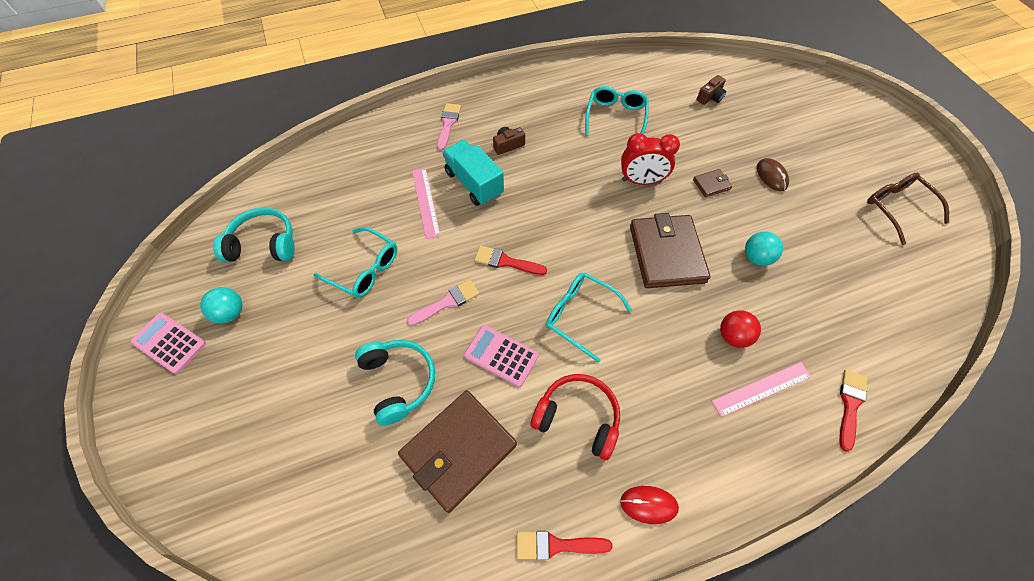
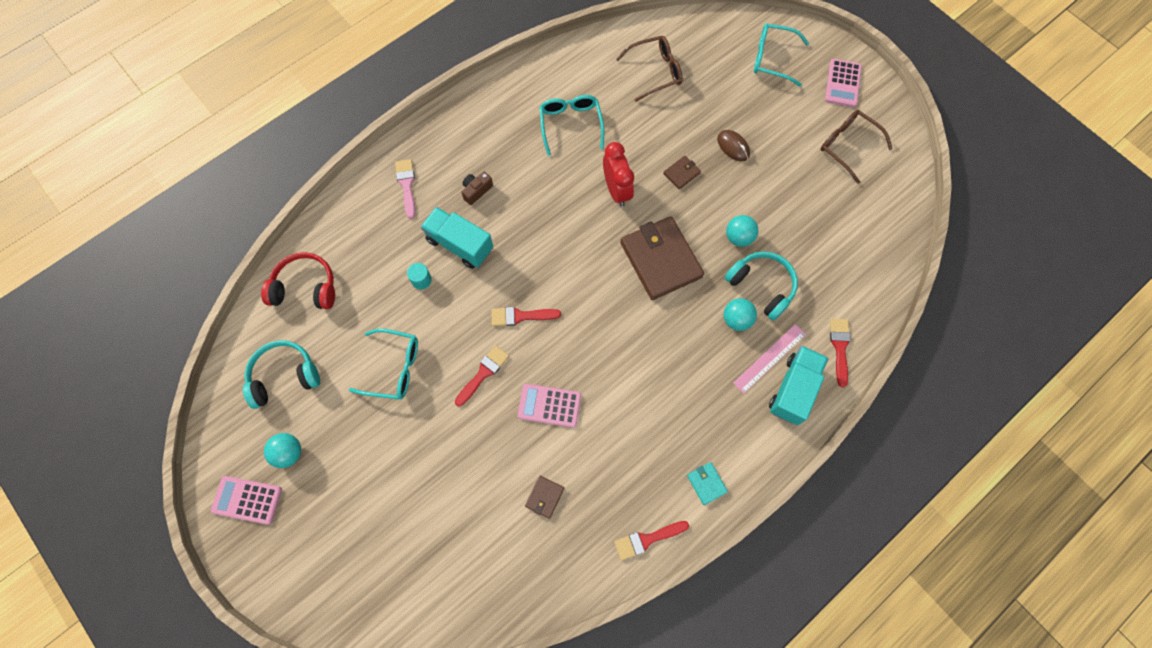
camera: 20 degrees left, 10 degrees up
(399, 381) = (471, 459): turquoise headphones -> turquoise headphones (761, 286)
(426, 202) = (421, 280): pink ruler -> turquoise cylinder
(447, 302) = (483, 373): pink brush -> red brush
(458, 450) = (544, 497): brown wallet -> brown wallet, size x0.43
(578, 417) = (631, 435): red headphones -> red headphones (305, 287)
(580, 315) = (604, 345): turquoise glasses -> turquoise glasses (772, 59)
(641, 181) = (616, 190): red clock -> red clock turned 90 degrees counterclockwise
(648, 504) = (706, 483): red mouse -> turquoise wallet
(710, 97) = (655, 72): brown camera -> brown glasses
(733, 336) = (736, 319): red ball -> turquoise ball
(782, 433) = (793, 389): none -> turquoise truck
(901, 153) = (842, 83): none -> pink calculator

